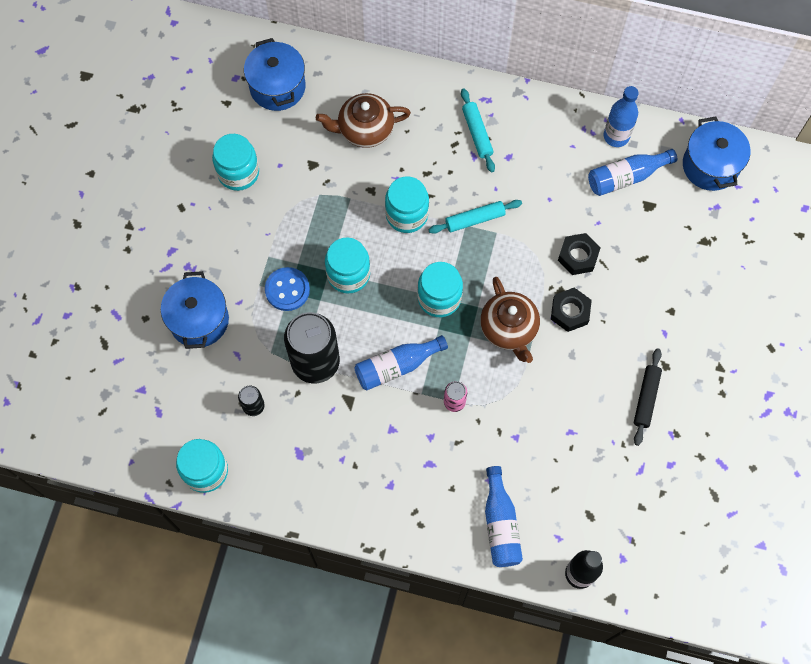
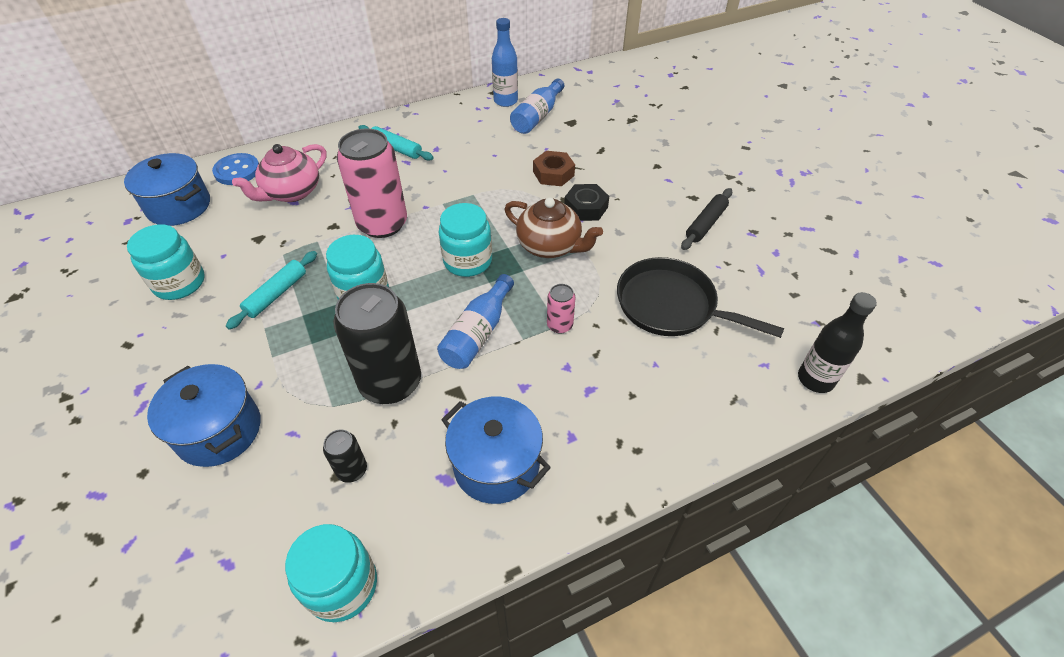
camera: 40 degrees left, 20 degrees down
(287, 290) = (308, 342): blue button -> blue button (237, 171)
(364, 129) = (291, 192): brown teapot -> pink teapot
(407, 214) = (382, 224): turquoise jar -> pink can
(475, 219) = (446, 196): turquoise rolling pin -> turquoise rolling pin (276, 294)
(500, 524) = (706, 391): blue bottle -> none
(544, 446) = (671, 305): none -> black pan
(578, 256) = (553, 173): black nut -> brown nut
(646, 398) = (705, 224): black rolling pin -> black rolling pin turned 60 degrees clockwise
(710, 165) = (587, 84): blue pot -> blue pot (496, 464)

